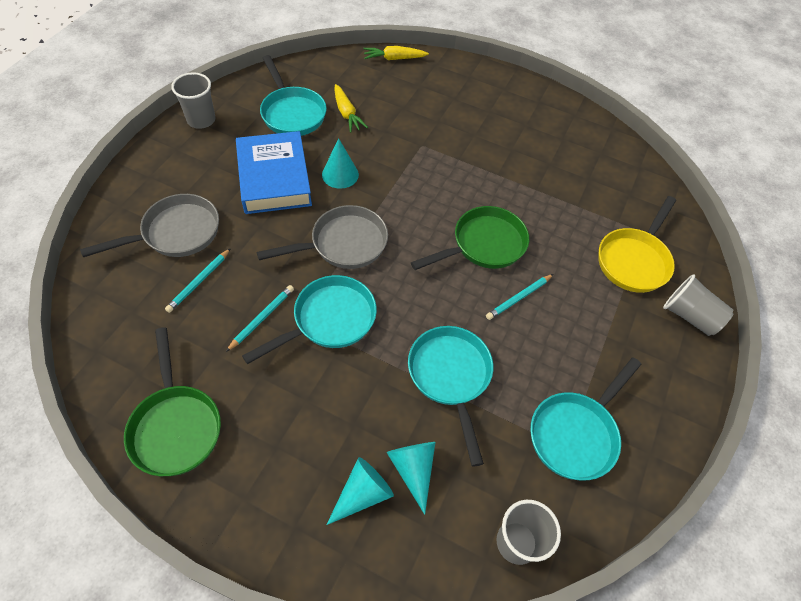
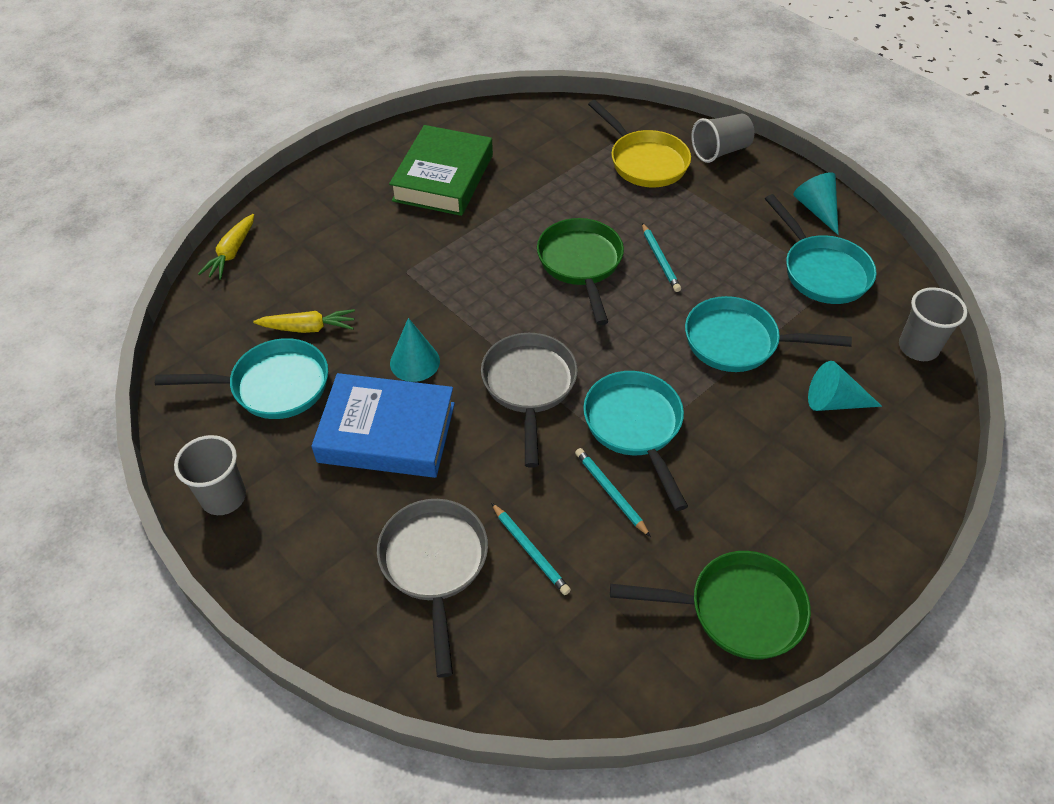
camera: 65 degrees left, 5 degrees down
(363, 493) = (852, 449): turquoise cone -> turquoise cone (816, 209)
(528, 138) = (443, 178): none -> green book

